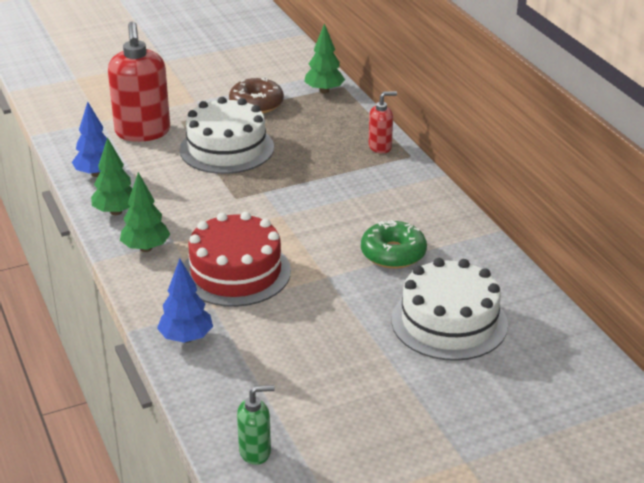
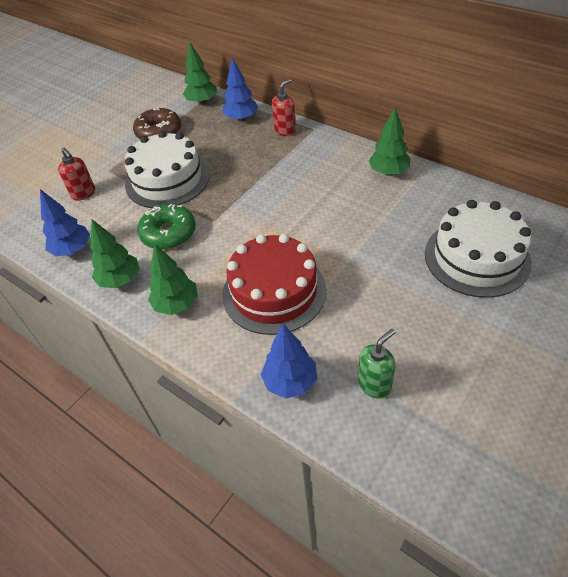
camera: 25 degrees left, 15 degrees up
(143, 132) = (84, 194): red soap dispenser -> red soap dispenser, size x0.50
(255, 452) = (457, 475): green soap dispenser -> green soap dispenser (374, 384)
(348, 120) = (241, 118): none -> blue tree
(393, 253) = (379, 216): green donut -> green donut (168, 233)
(444, 221) = (388, 172): none -> green tree

